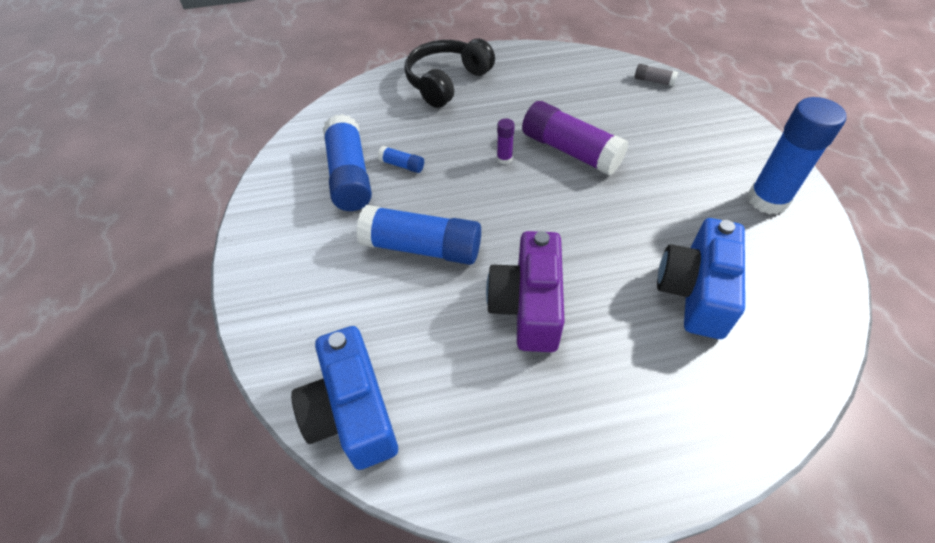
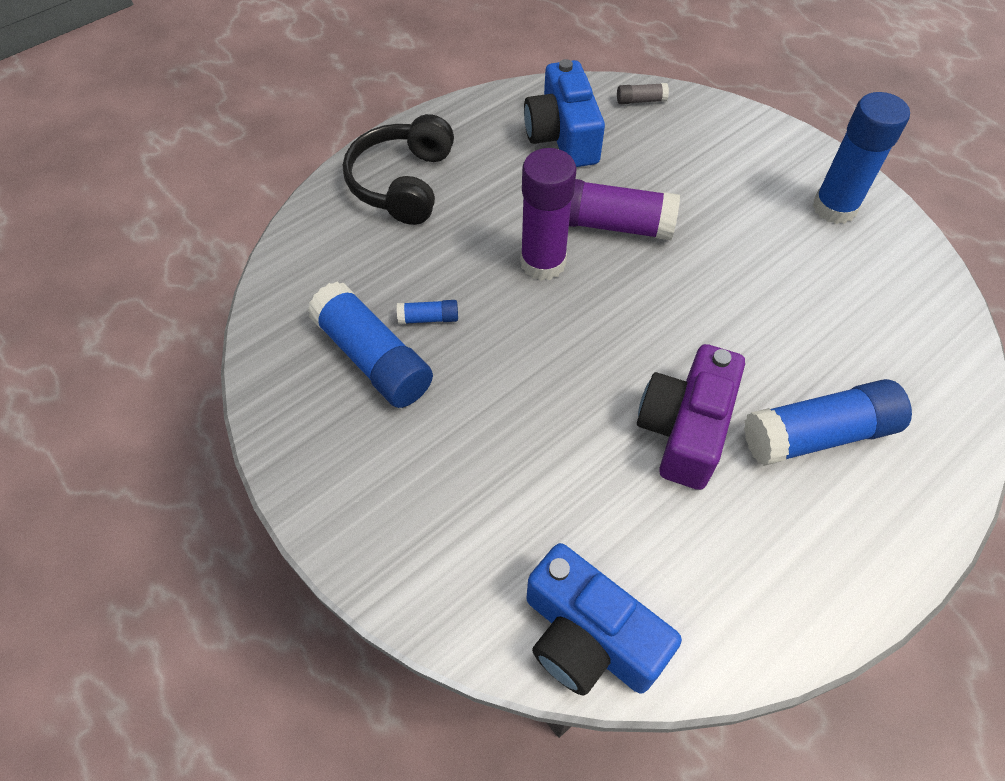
camera: 30 degrees left, 5 degrees up
(422, 247) = (527, 413): blue glue stick -> blue glue stick (818, 434)
(504, 159) = (543, 263): purple glue stick -> purple glue stick, size x2.28
(528, 305) = (684, 429): purple camera -> purple camera turned 45 degrees clockwise
(695, 291) = (829, 339): blue camera -> blue camera (562, 136)

